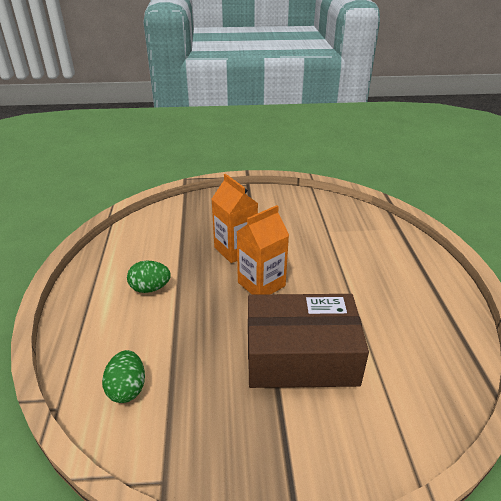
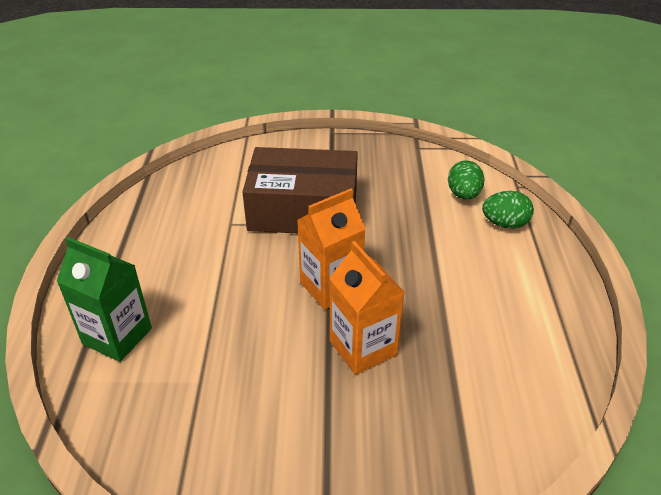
camera: 175 degrees left, 5 degrees up
(150, 288) = (476, 290): green egg -> green egg (504, 224)
(392, 248) = (117, 336): none -> green carton

